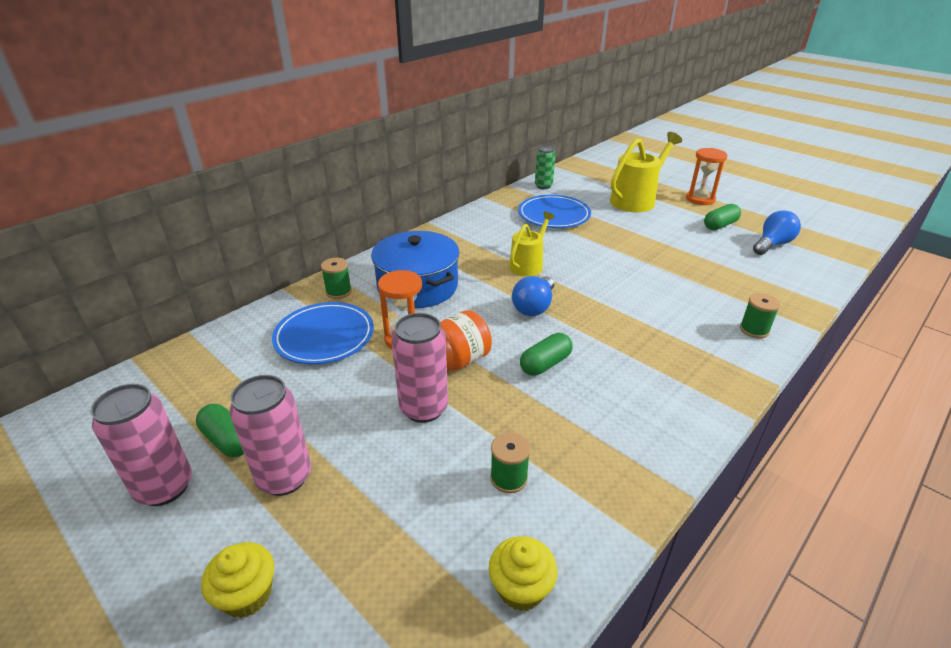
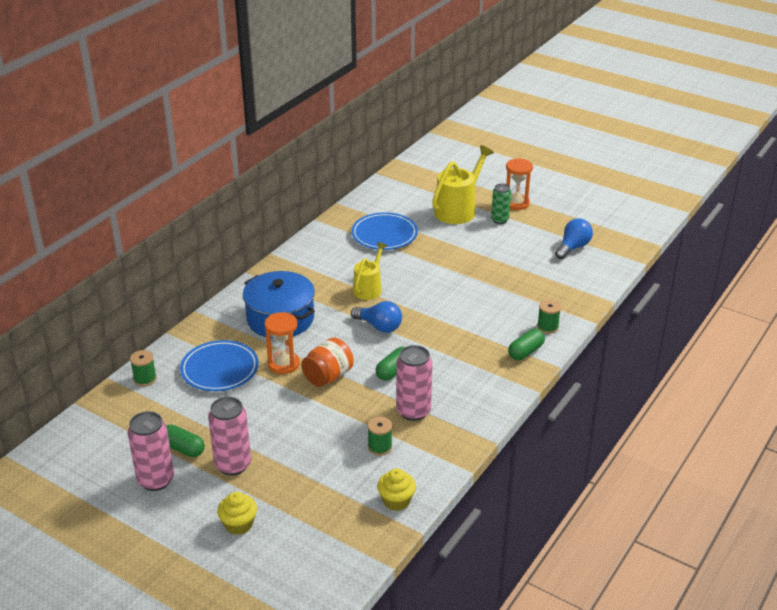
camera: 10 degrees left, 0 degrees up
(338, 292) = (215, 330): green spool -> green spool (145, 379)
(424, 408) = (312, 412): pink can -> pink can (413, 411)
(534, 307) = (379, 326): blue light bulb -> blue light bulb turned 75 degrees counterclockwise
(543, 186) = (370, 201): green can -> green can (500, 220)
(720, 225) = (531, 231): green capsule -> green capsule (525, 352)

